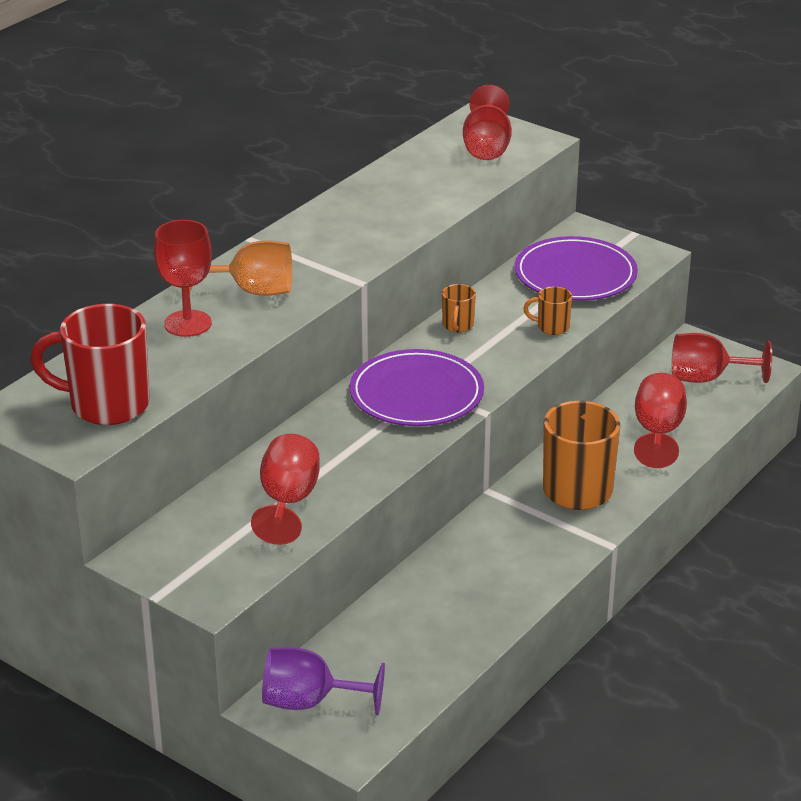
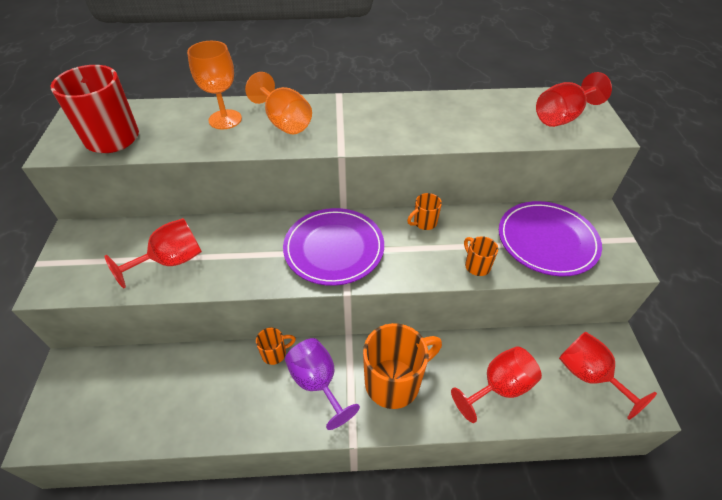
camera: 50 degrees right, 15 degrees up
(187, 323) = (225, 119): red goblet -> orange goblet
(310, 702) = (80, 383): purple goblet -> purple goblet (318, 383)
(448, 548) = (275, 353): none -> orange mug

